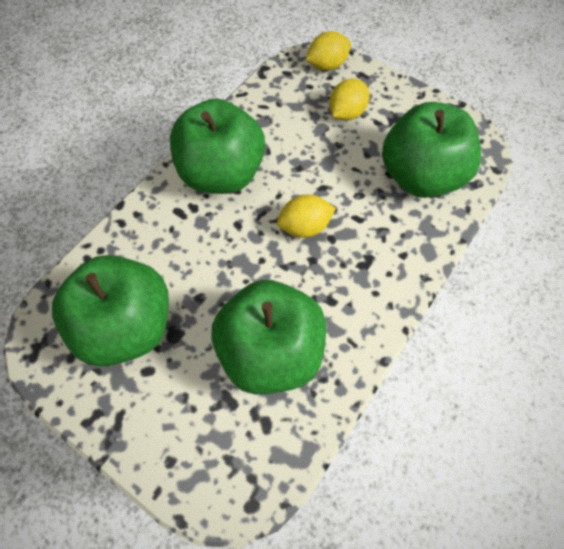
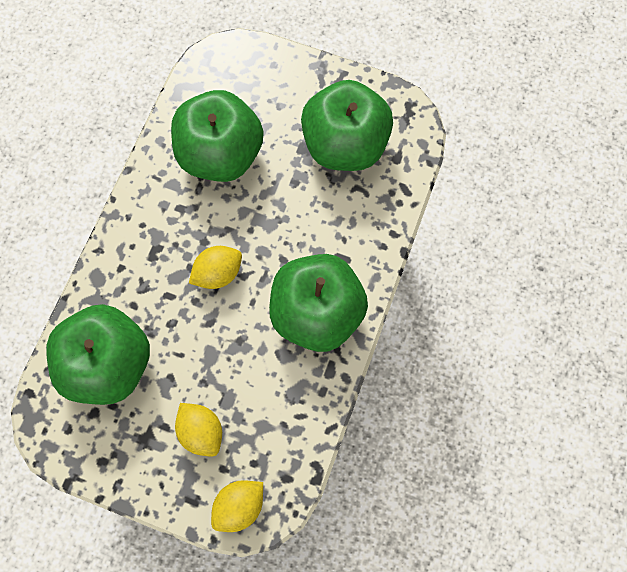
camera: 165 degrees right, 10 degrees up
(346, 113) = (202, 431): yellow lemon -> yellow lemon turned 60 degrees counterclockwise

